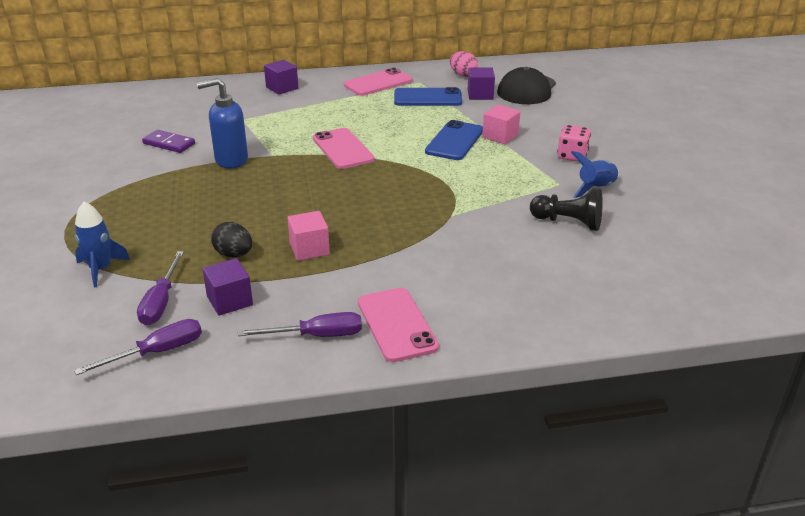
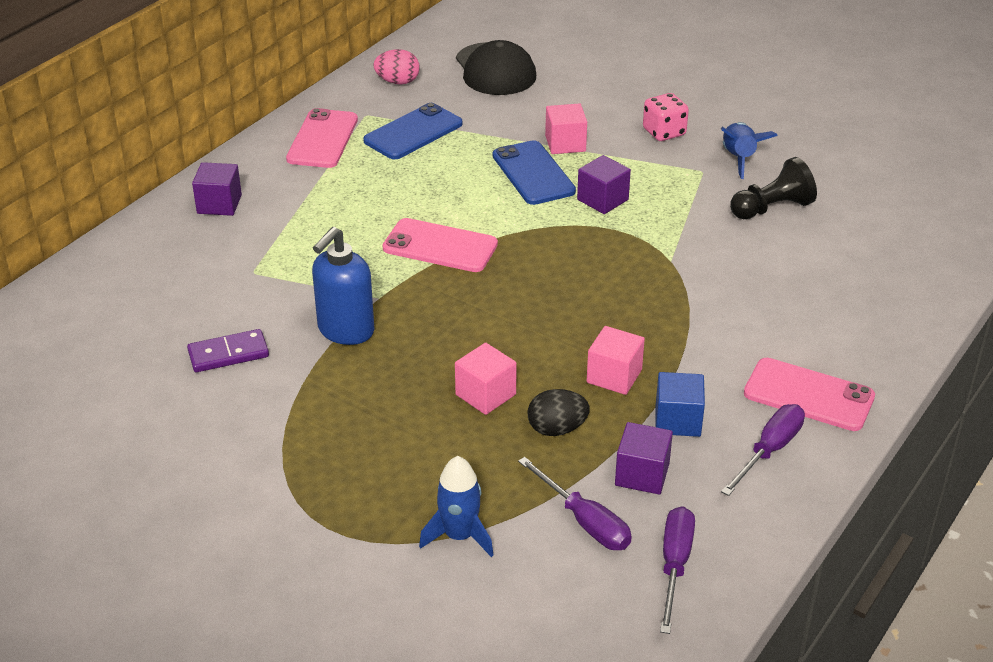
camera: 45 degrees left, 5 degrees up
(234, 220) = (485, 394): none -> pink cube
(299, 289) = (677, 420): none -> blue cube
(480, 94) = (460, 100): purple cube -> purple cube (602, 200)

